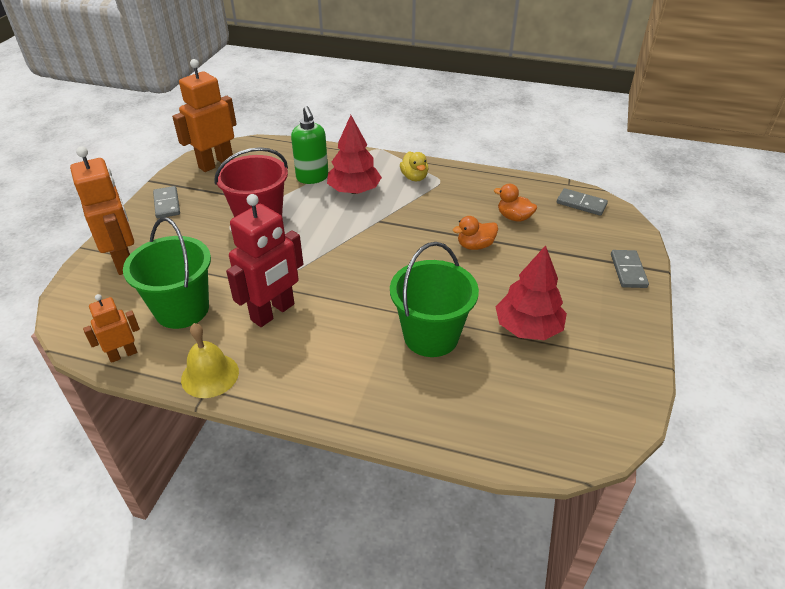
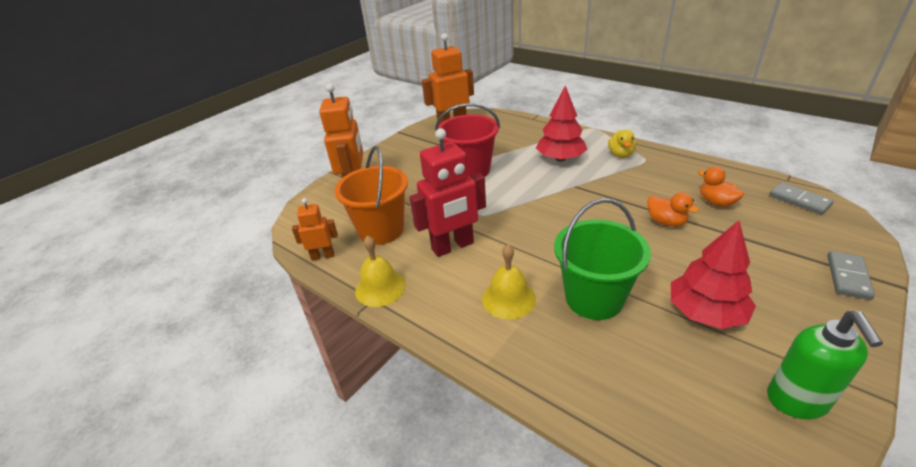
camera: 25 degrees right, 5 degrees down
(167, 204) = (403, 150): grey domino -> none
(182, 309) = (381, 230): green bucket -> orange bucket
(312, 178) = (527, 144): green soap dispenser -> green soap dispenser (797, 401)
(351, 355) = (508, 298): none -> yellow bell
(475, 245) = (666, 222): orange duck -> orange duck turned 135 degrees counterclockwise

